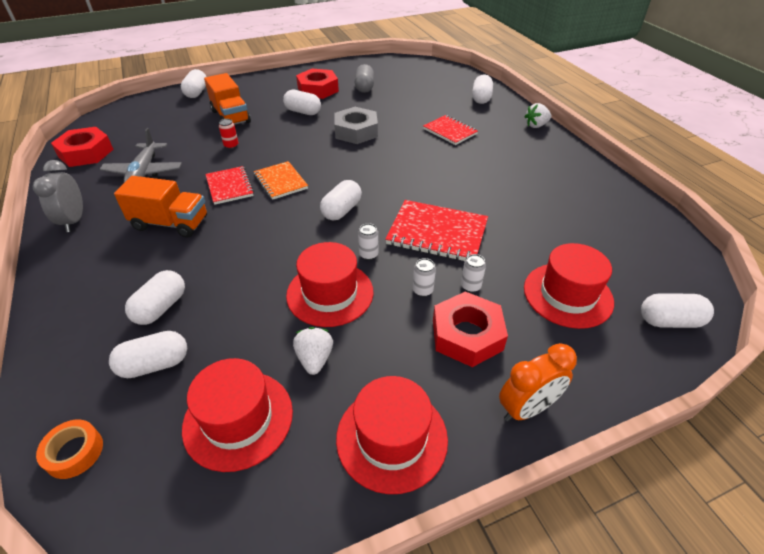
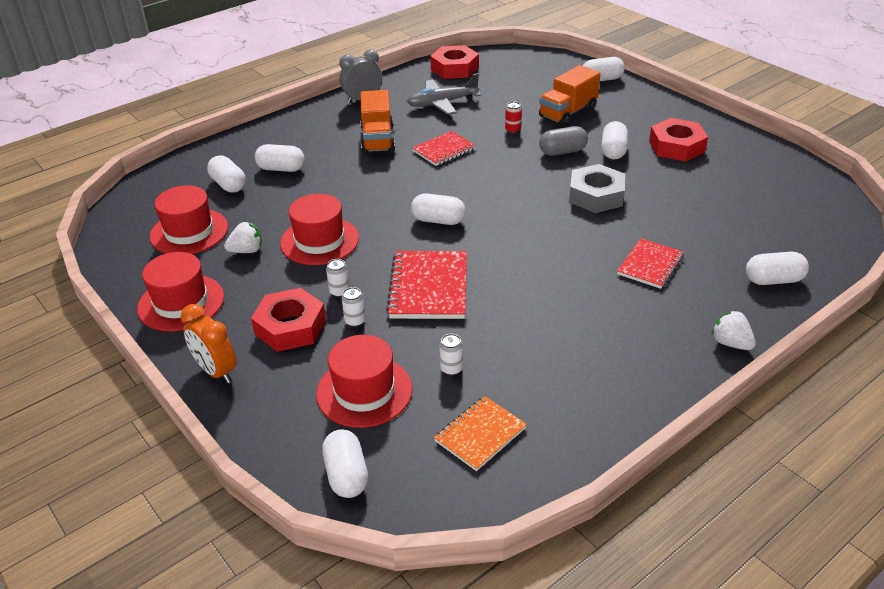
camera: 75 degrees right, 5 degrees down
(74, 452) = (159, 181): orange tape -> none
(280, 182) = (467, 174): orange notebook -> orange notebook (480, 434)
(364, 87) = (713, 177): grey capsule -> grey capsule (562, 152)
(368, 255) = (378, 251): white can -> white can (451, 369)

